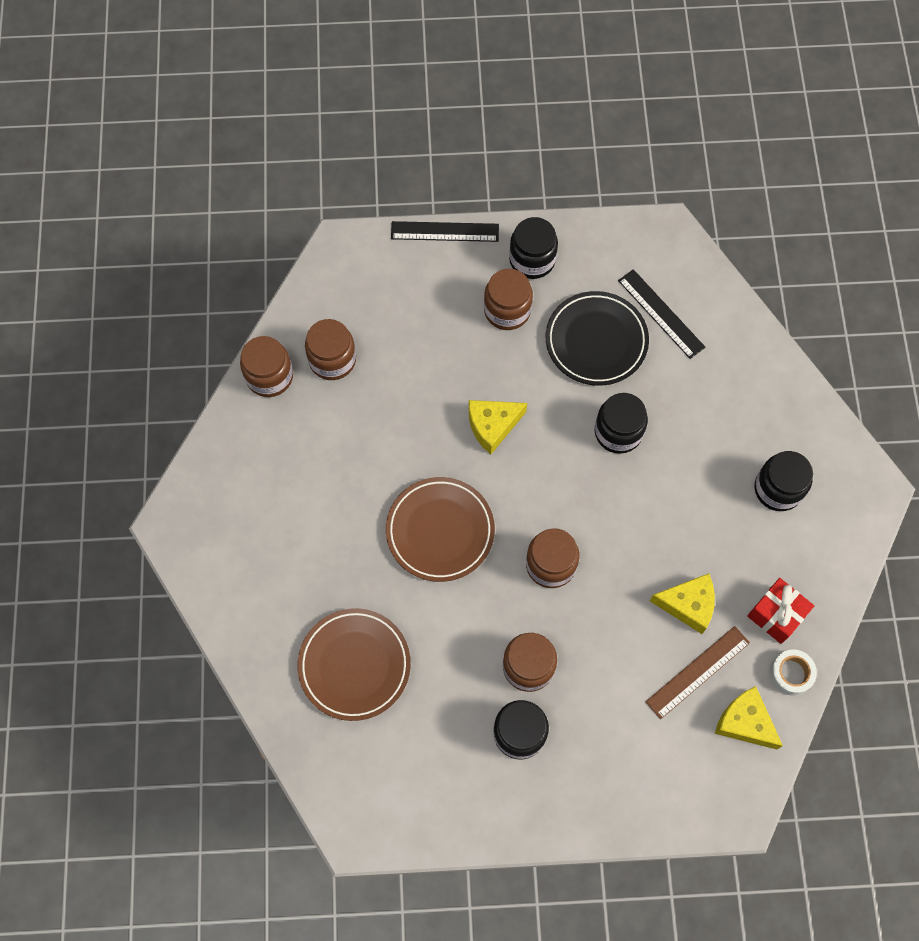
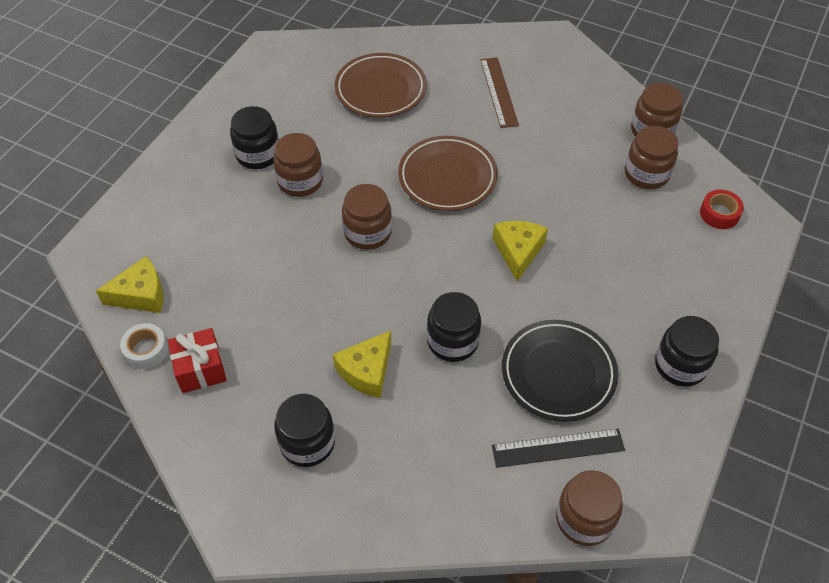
camera: 120 degrees right, 15 degrees down
(349, 284) = (719, 214): none -> red tape
(445, 232) = (747, 308): black ruler -> none
(507, 310) = (631, 317): brown jar -> brown jar (584, 519)
(688, 605) = (262, 308): yellow cheese -> yellow cheese (366, 371)
(698, 672) = (204, 285): brown ruler -> brown ruler (498, 92)

